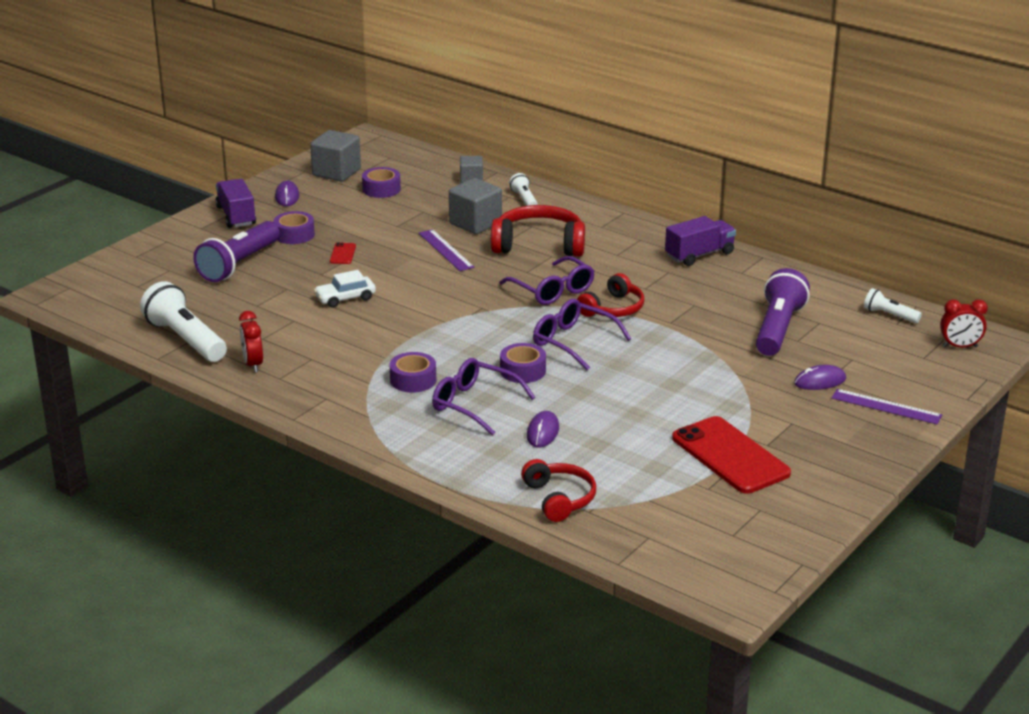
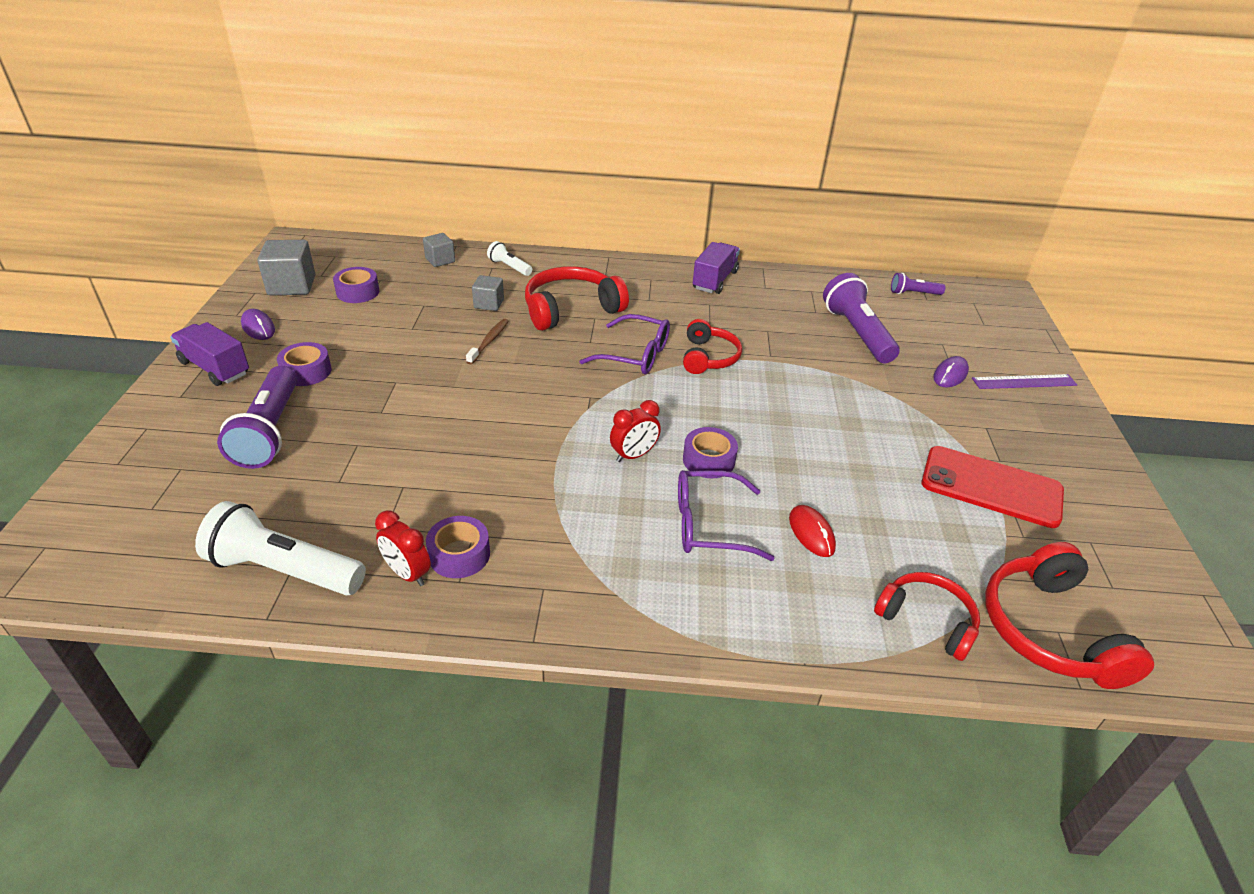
camera: 35 degrees left, 10 degrees up
(343, 254) = (383, 379): red phone -> none
(345, 298) = (437, 434): white car -> none
(413, 380) = (614, 518): purple tape -> purple tape (459, 554)
(446, 250) = (489, 341): purple ruler -> brown toothbrush
(475, 223) = (489, 304): grey cube -> grey cube, size x0.60
(543, 432) = (811, 533): purple mouse -> red mouse
(573, 342) = (716, 407): purple glasses -> none
(641, 534) = (1049, 630): none -> red headphones
(889, 315) = (913, 293): white flashlight -> purple flashlight
(960, 346) = (992, 306): red clock -> red clock (634, 455)

